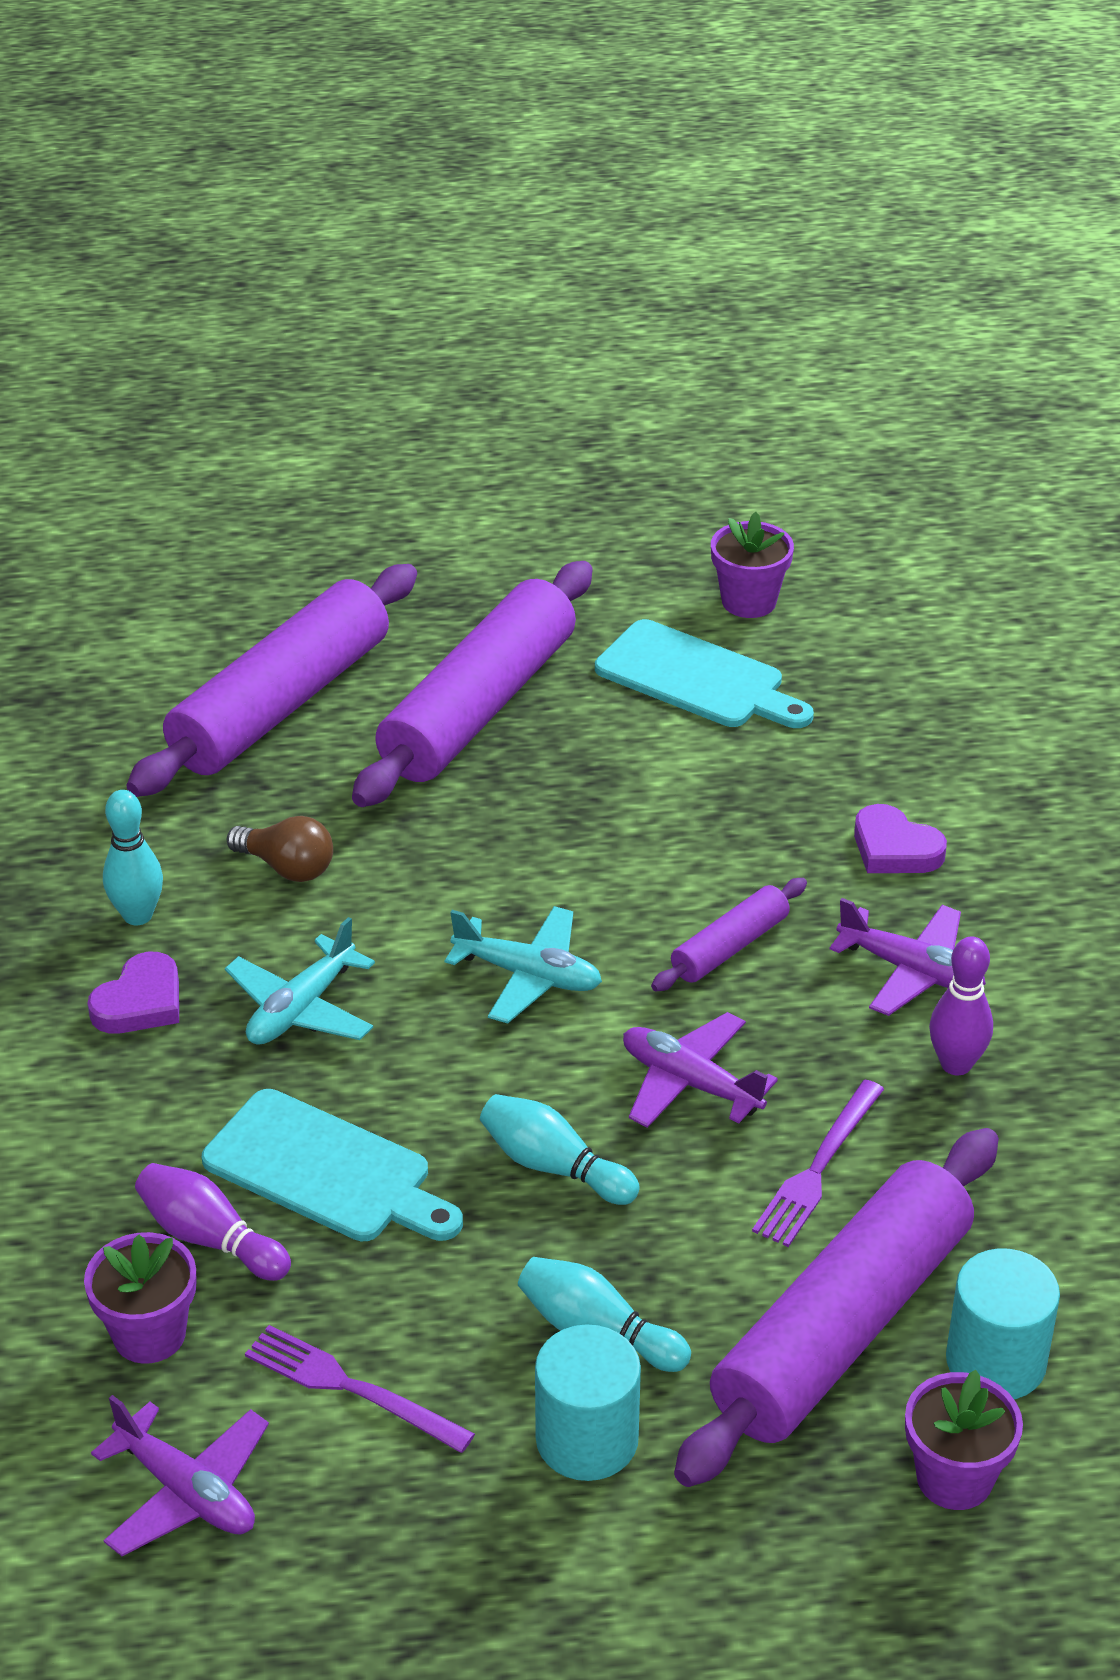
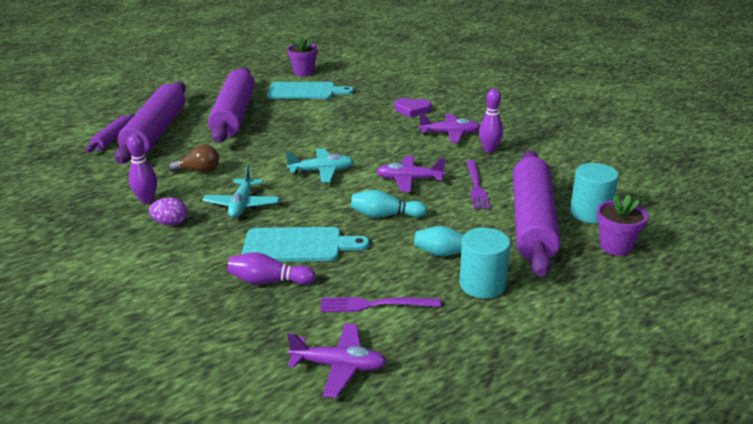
camera: 30 degrees left, 10 degrees down
(138, 915) = (147, 200): turquoise bowling pin -> purple bowling pin
(140, 1002) = (171, 223): purple heart -> purple egg
(149, 1334) = (271, 321): purple flower pot -> none
(729, 947) = (385, 145): purple rolling pin -> purple rolling pin (112, 139)

